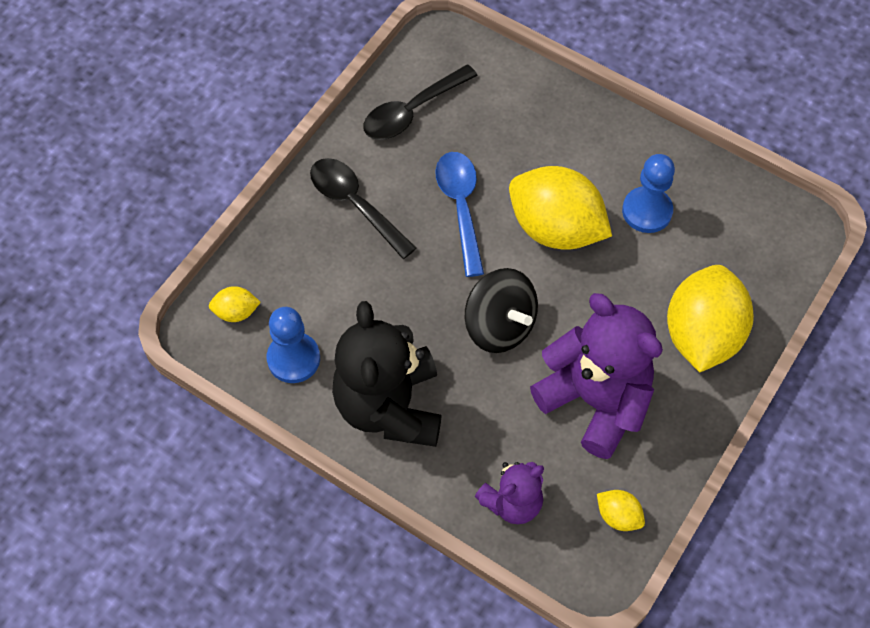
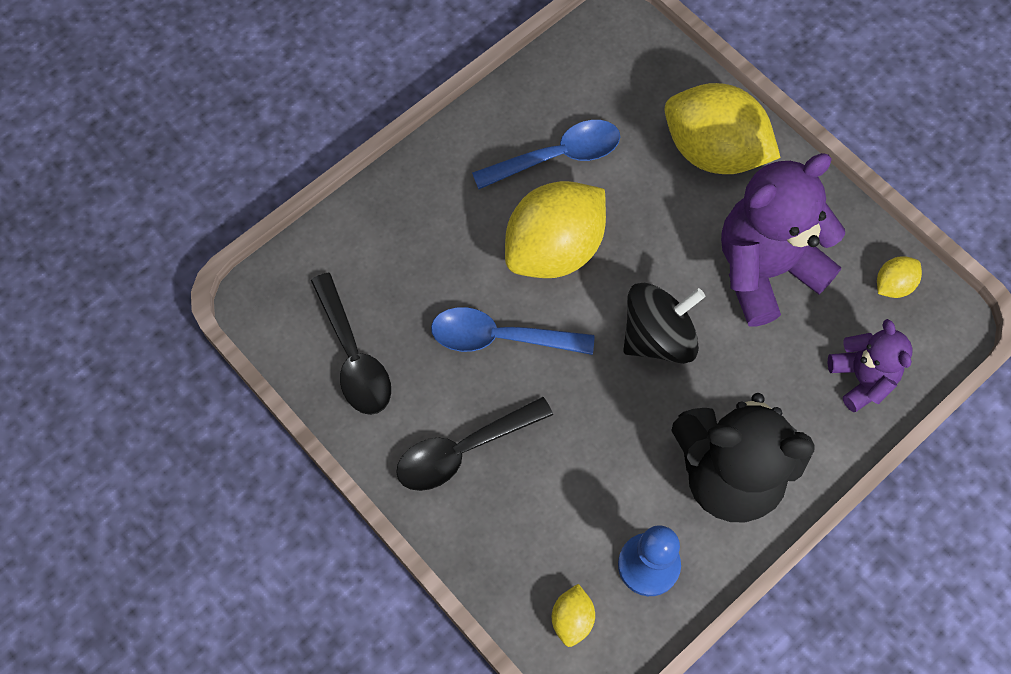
camera: 75 degrees left, 5 degrees up
(647, 211) = (557, 156): blue pawn -> blue spoon

